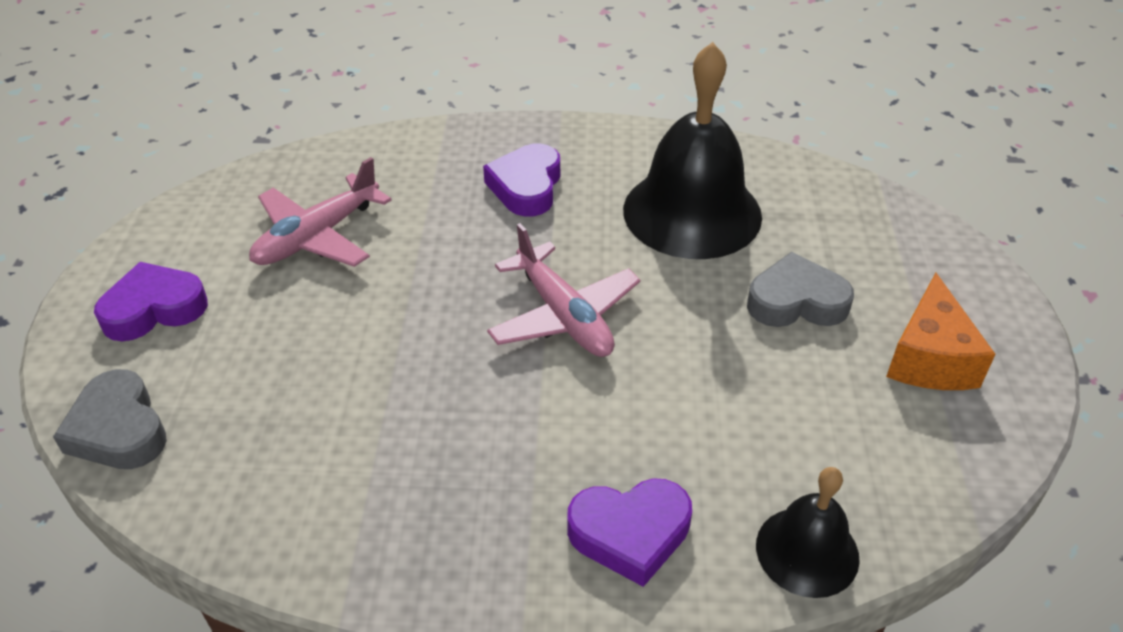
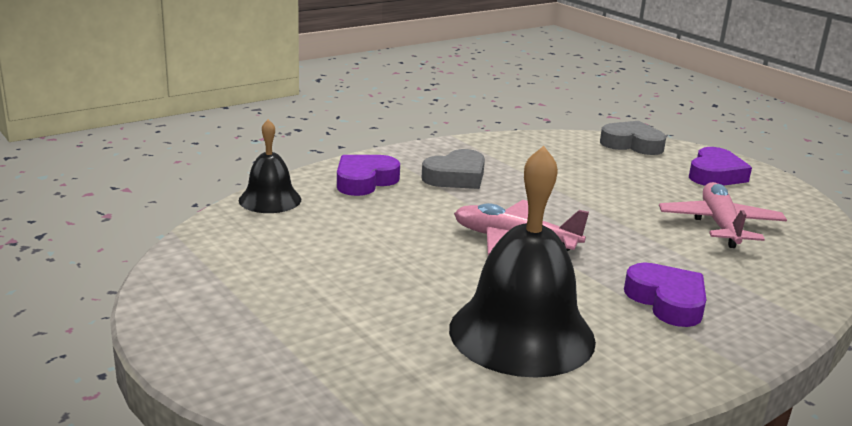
camera: 140 degrees right, 20 degrees down
(796, 301) = (372, 301): grey heart -> grey heart (456, 177)
(930, 358) = (243, 301): orange cheese -> none

